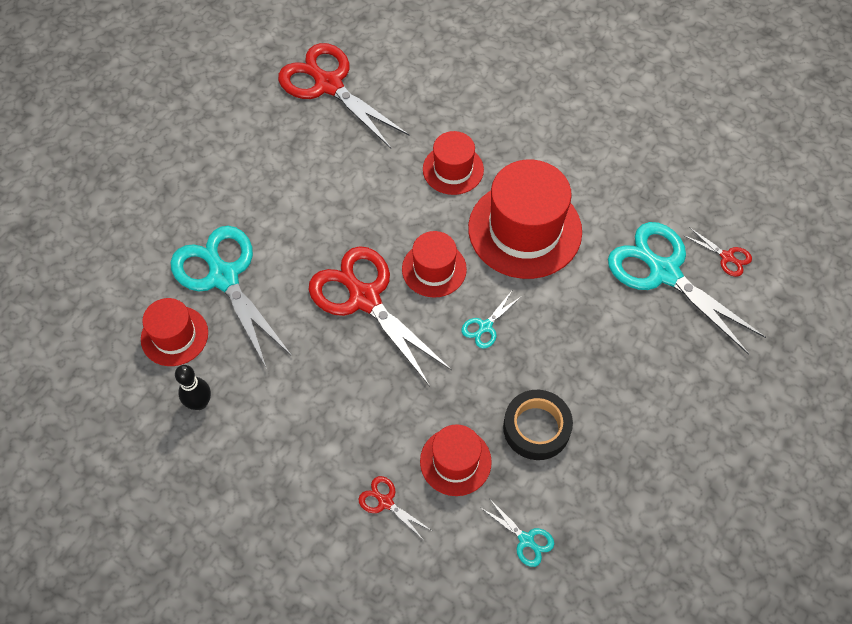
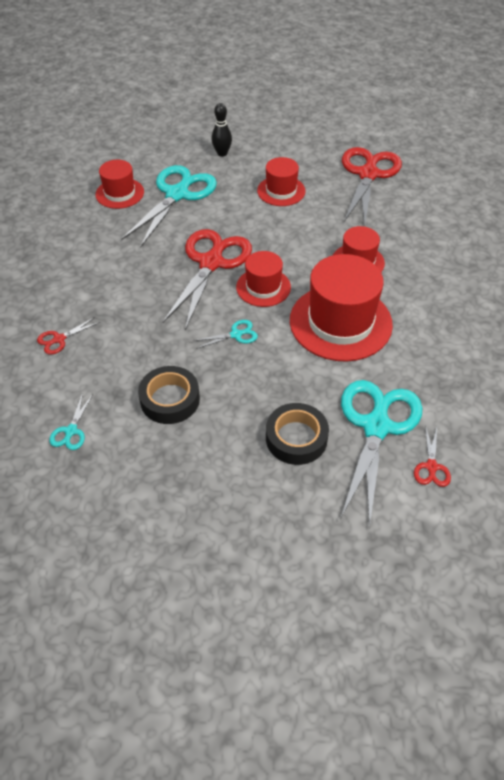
camera: 60 degrees right, 10 degrees down
(200, 403) = (80, 224): black bowling pin -> black bowling pin (222, 153)
(385, 502) = (59, 339): red scissors -> red scissors turned 135 degrees counterclockwise
(455, 461) = (112, 364): red hat -> red hat (281, 191)
(485, 327) = (236, 334): turquoise scissors -> turquoise scissors turned 150 degrees clockwise
(643, 342) = (296, 438): none -> black tape

